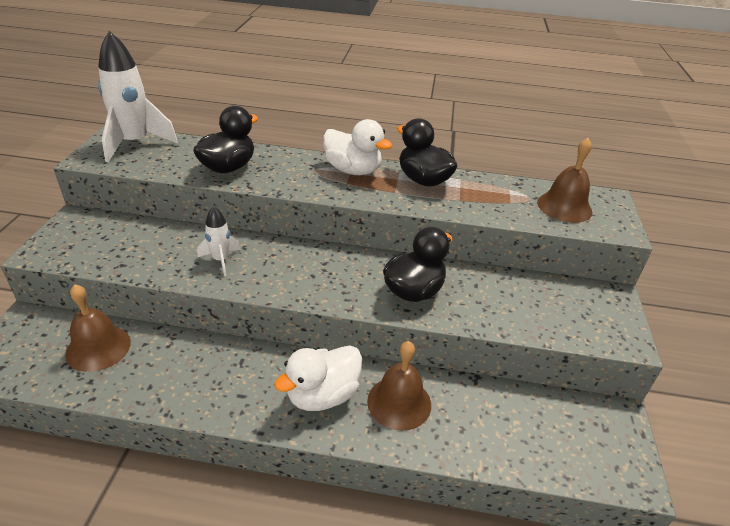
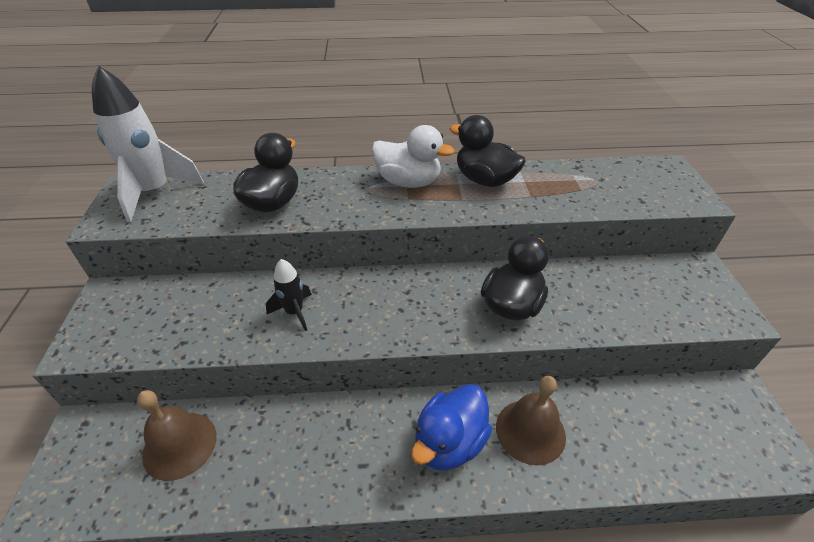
camera: 10 degrees left, 5 degrees up
(221, 260) = (294, 312): white rocket -> black rocket
(322, 395) = (449, 442): white duck -> blue duck
(564, 207) = (634, 184): brown bell -> none

